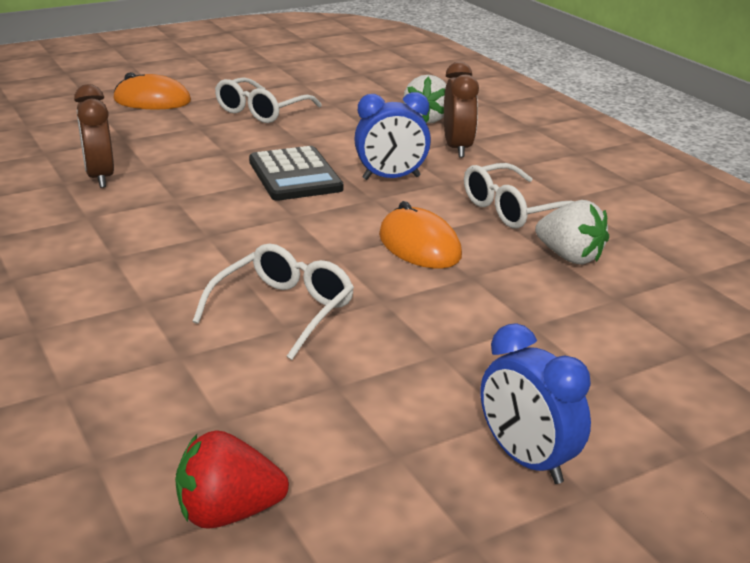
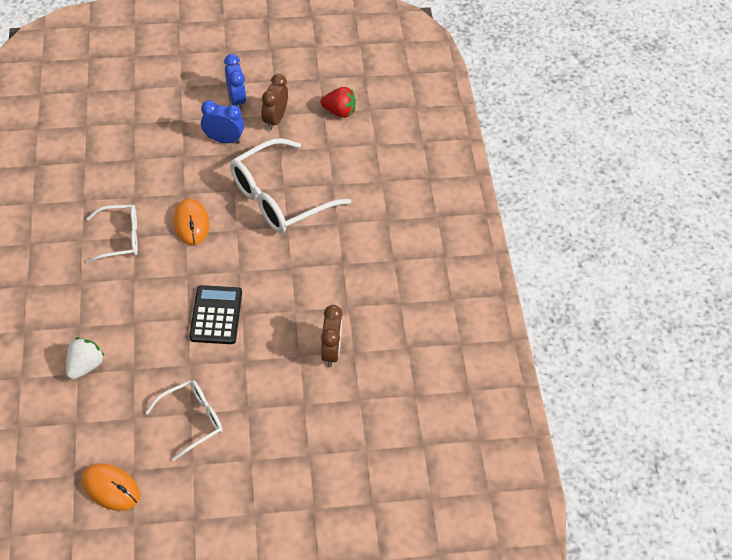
camera: 160 degrees left, 25 degrees up
(152, 100) = (265, 470): orange mouse -> orange mouse (111, 488)
(283, 311) = (280, 197): white glasses -> white glasses, size x1.72
(391, 178) = (162, 293): blue clock -> blue clock (224, 140)
(457, 148) = (96, 316): brown clock -> brown clock (275, 119)
(570, 257) = (128, 191): white strawberry -> none

